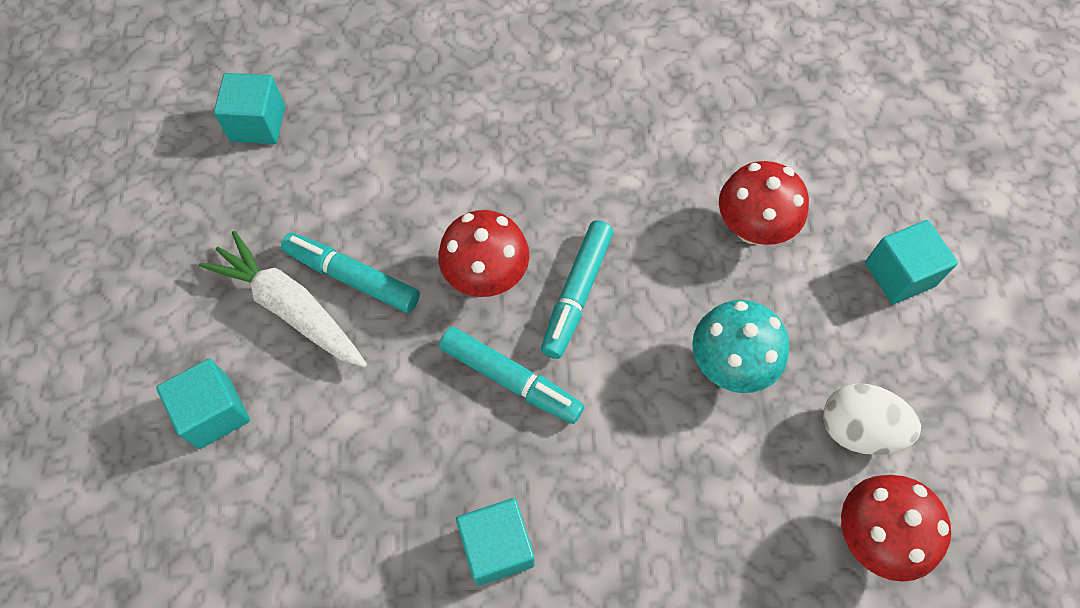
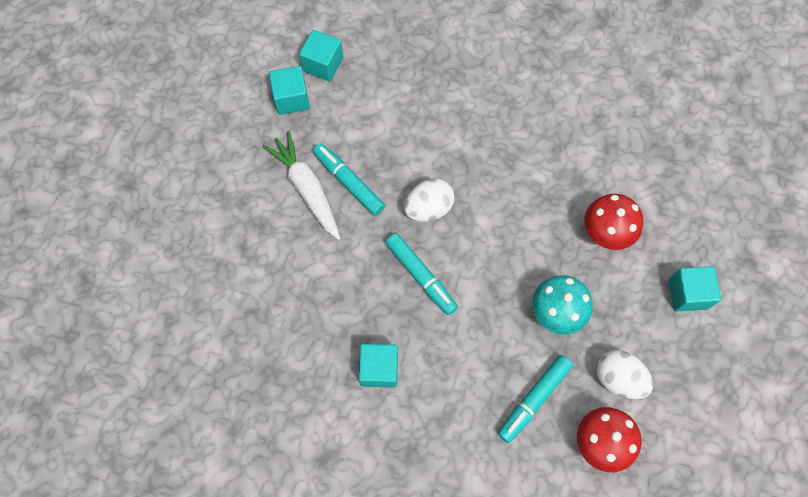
camera: 20 degrees right, 5 degrees up
(214, 412) = (246, 236): turquoise cube -> turquoise cube (291, 99)
(486, 276) = (428, 208): red mushroom -> white egg
(576, 293) = (479, 237): turquoise marker -> turquoise marker (534, 399)

